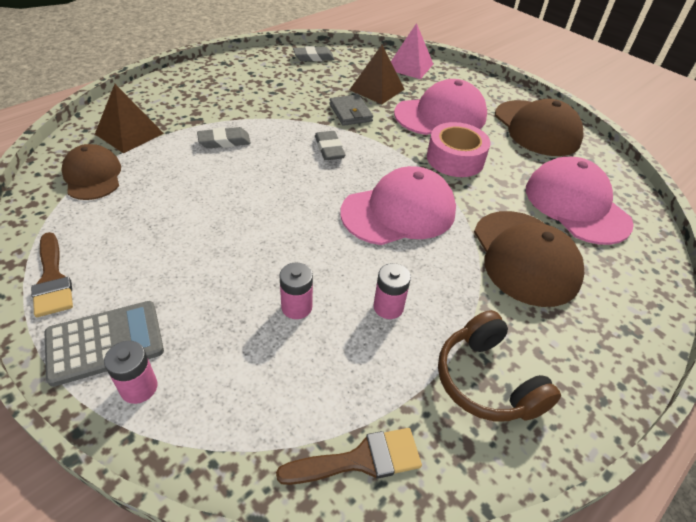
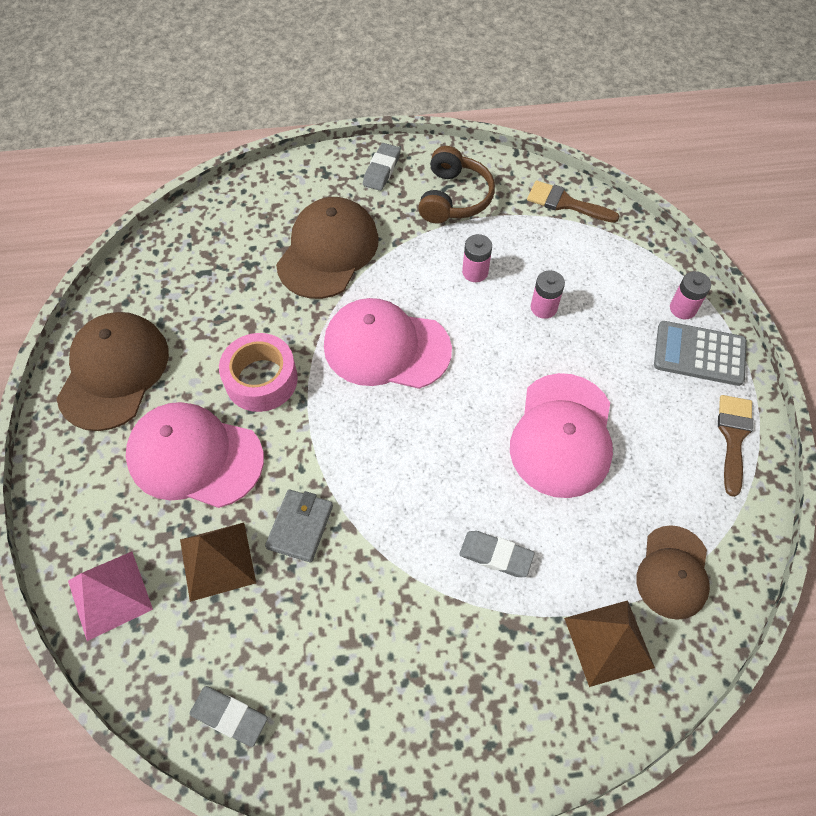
camera: 140 degrees left, 15 degrees up
(329, 149) = (382, 471): grey eraser -> grey eraser (382, 170)
(576, 205) = (219, 267): pink cap -> pink cap (562, 435)

